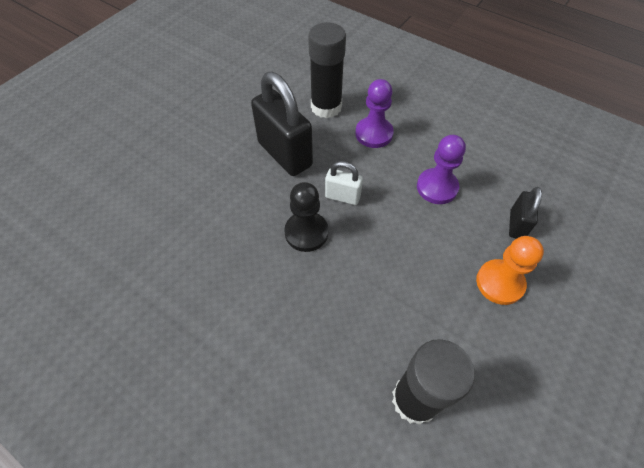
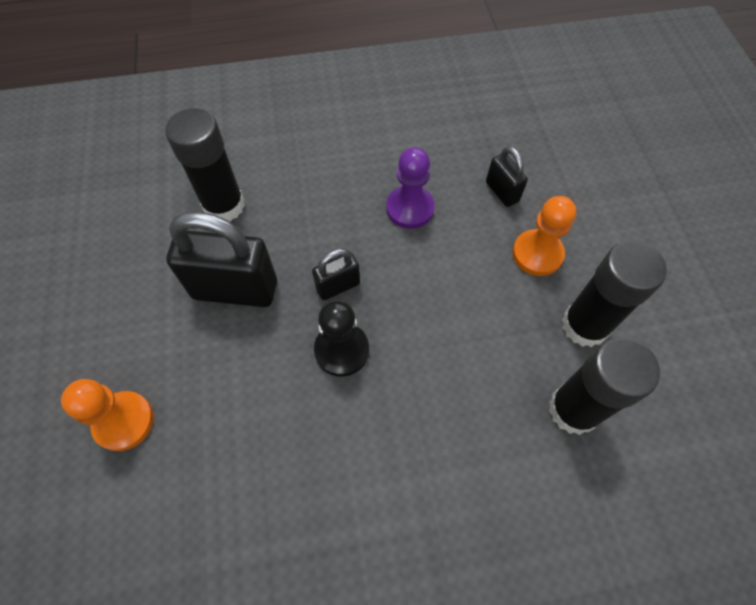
camera: 45 degrees left, 5 degrees up
(166, 175) = (124, 421): none -> orange pawn
(342, 196) = (338, 286): white padlock -> black padlock
(374, 134) = (301, 199): purple pawn -> none
(485, 357) = (584, 325): none -> black glue stick

